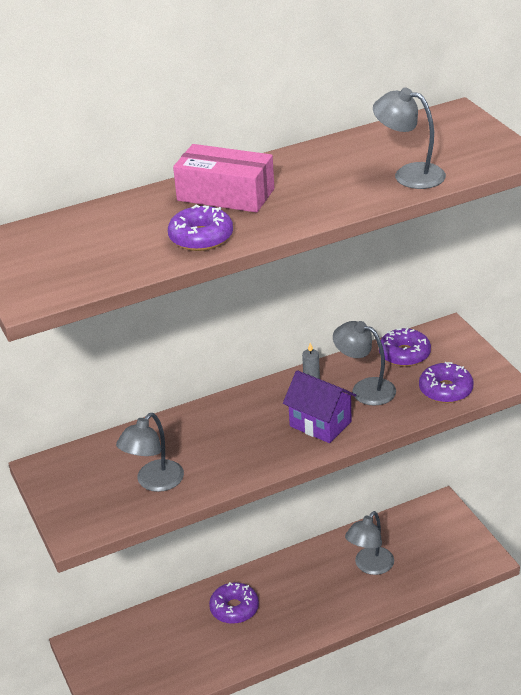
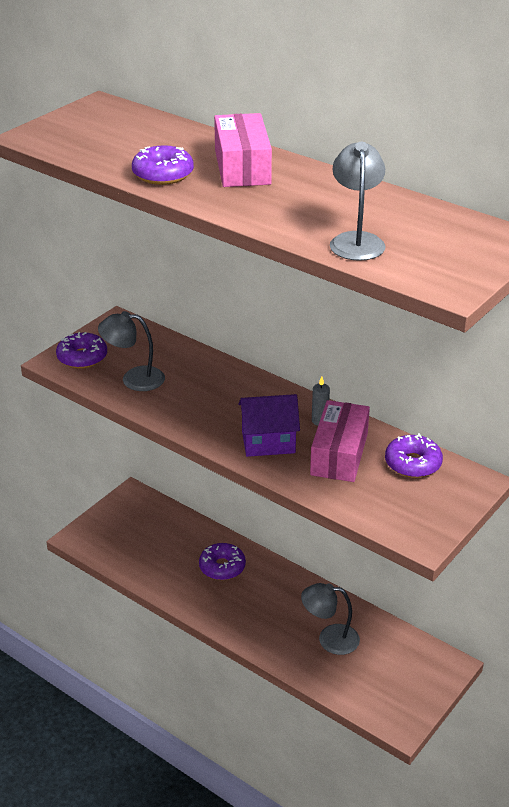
camera: 60 degrees right, 0 degrees up
(320, 424) = (268, 442): purple house -> purple house turned 75 degrees clockwise
(365, 389) = (339, 454): grey lamp -> pink box
(445, 390) = (377, 506): purple donut -> purple donut (82, 357)

